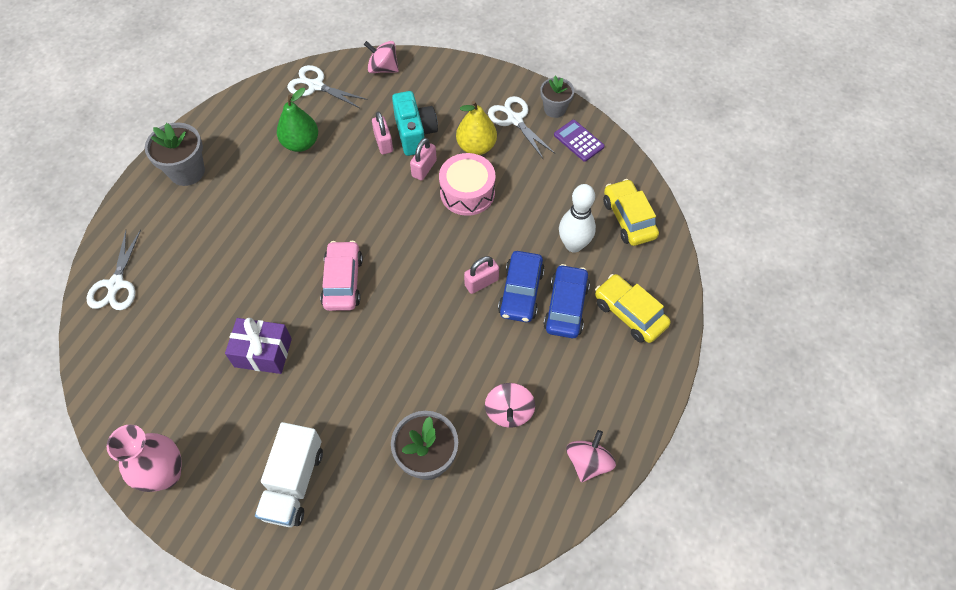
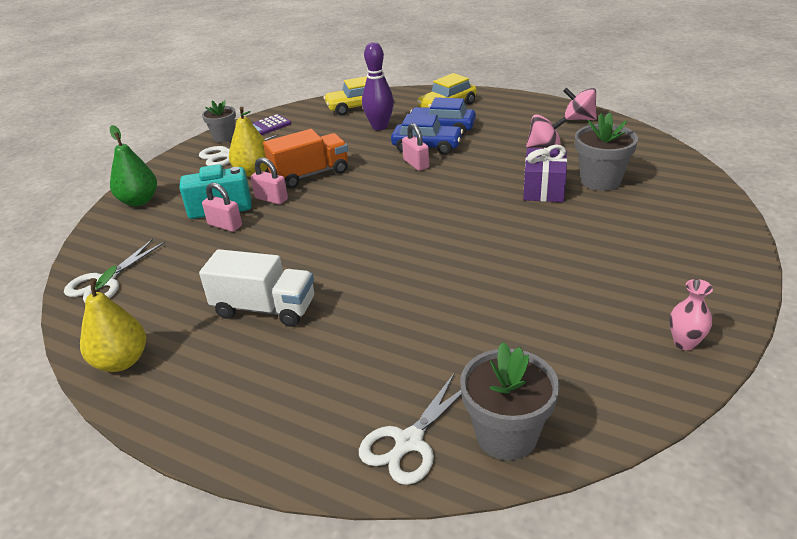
camera: 85 degrees left, 25 degrees down
(116, 285) = (408, 442): white scissors -> white scissors turned 120 degrees clockwise
(165, 474) = (685, 343): pink vase -> pink vase, size x0.56
(187, 171) = (207, 390): grey flower pot -> grey flower pot (506, 435)
(225, 120) = (121, 361): none -> yellow pear
(263, 353) = (507, 284): purple gift -> purple gift (544, 189)
(293, 483) = (654, 249): white truck -> white truck (264, 308)
(301, 143) = (199, 285): green pear -> green pear (139, 201)
(343, 281) = (412, 238): pink car -> none
(383, 68) = (108, 233): pink spinning top -> none
(383, 143) = (225, 225): pink padlock -> pink padlock turned 45 degrees clockwise
(467, 192) = (310, 174): pink drum -> orange truck
(573, 245) = (379, 127): white bowling pin -> purple bowling pin

